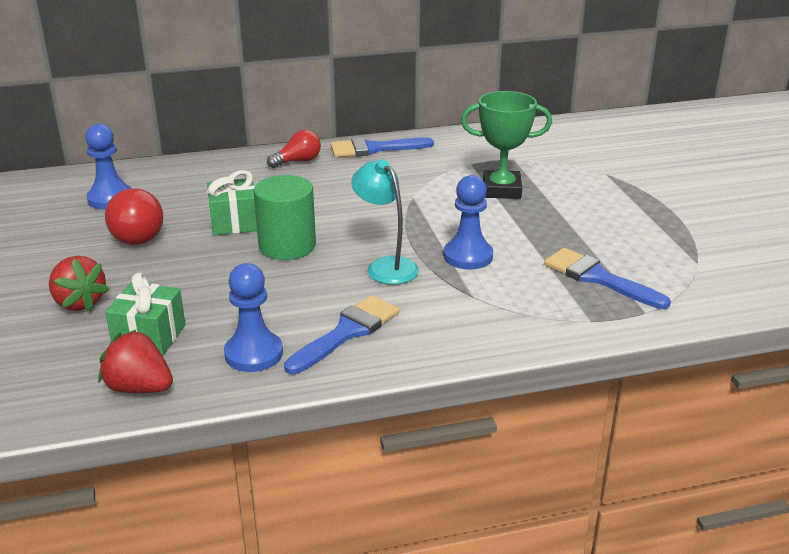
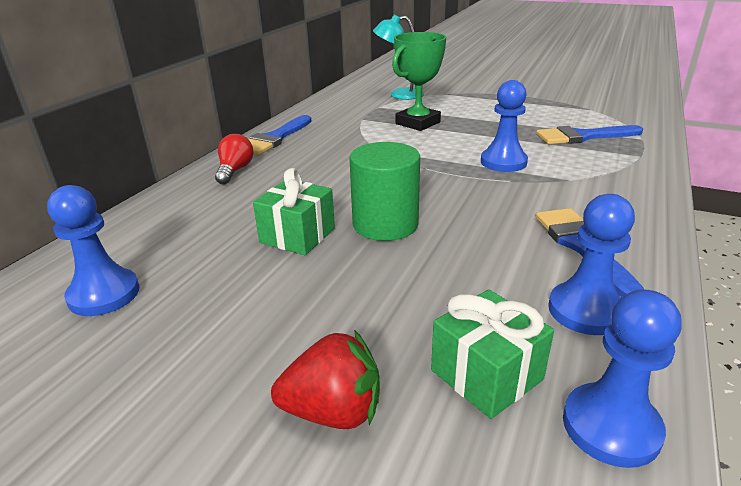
camera: 50 degrees left, 0 degrees up
(137, 233) = (222, 302): red light bulb -> none
(139, 388) = (611, 426): red strawberry -> blue pawn
(386, 266) = (481, 194): turquoise lamp -> turquoise lamp (399, 94)

